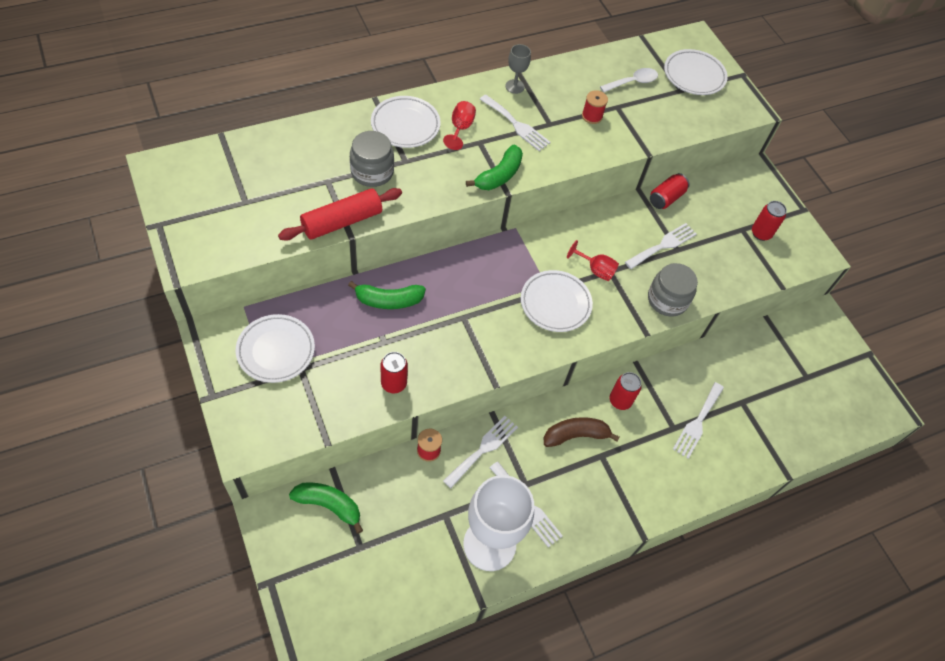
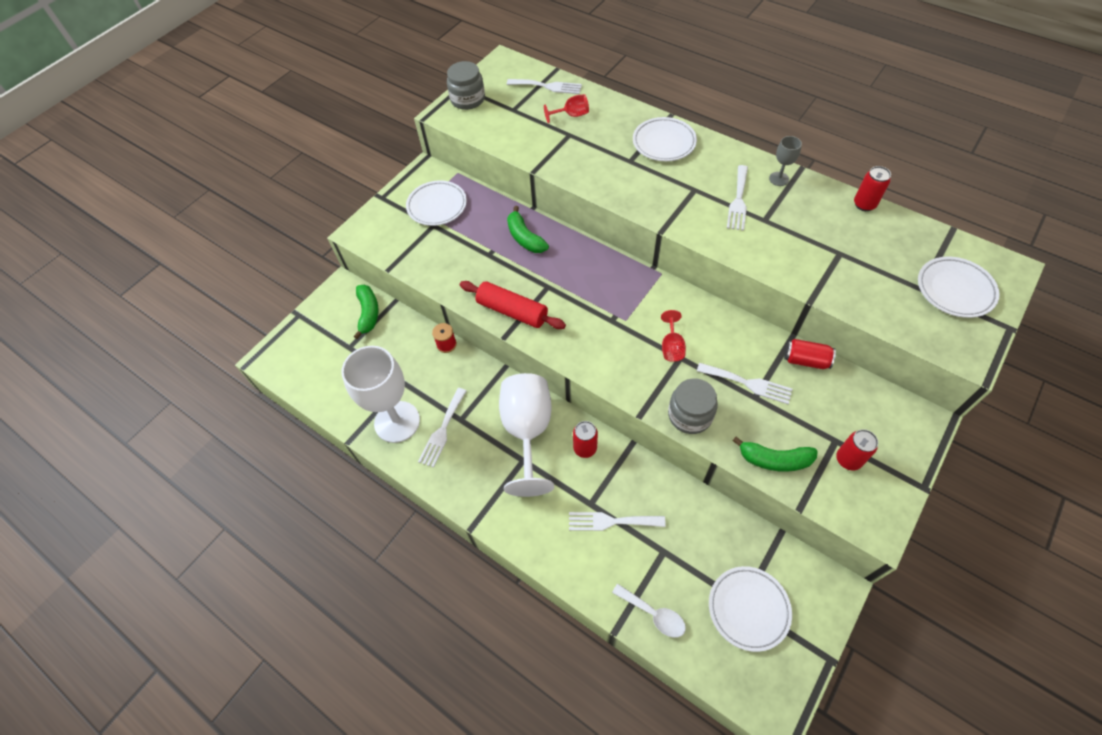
camera: 70 degrees right, 0 degrees up
(342, 221) = (541, 160): red rolling pin -> red rolling pin (512, 311)
(372, 172) = (601, 150): grey jar -> grey jar (467, 99)
(394, 383) = (459, 278): red can -> red can (864, 204)
(460, 128) = (695, 172): red goblet -> red goblet (571, 115)
(483, 449) = (471, 376): white fork -> white fork (547, 86)
(499, 175) = (673, 217): green banana -> green banana (774, 460)
(555, 303) = (612, 336): white plate -> white plate (748, 609)
(575, 435) = (527, 432): brown banana -> white goblet
(592, 116) = (807, 242): red spool -> none
(633, 82) = (884, 249): white spoon -> white spoon (654, 614)

